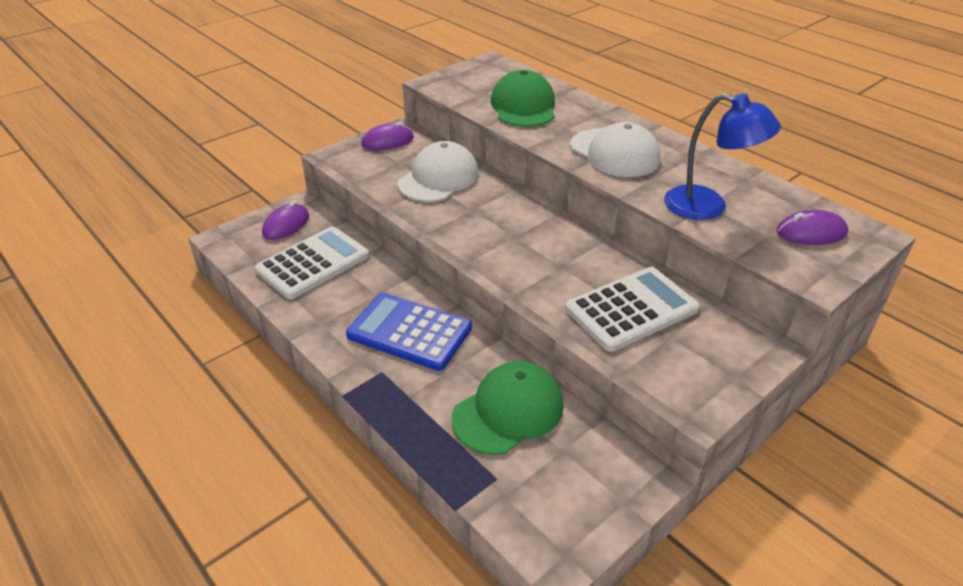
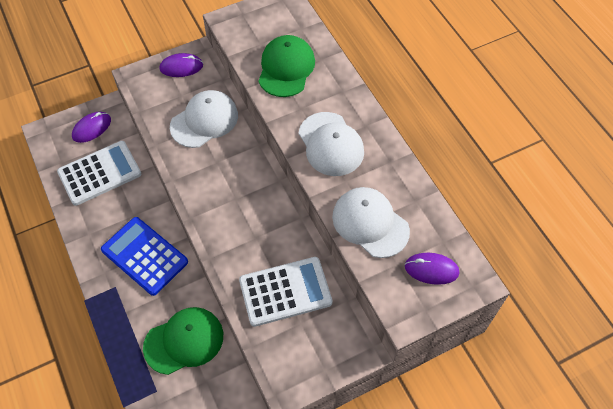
camera: 15 degrees right, 20 degrees up
(708, 207) = (370, 223): blue lamp -> white cap

